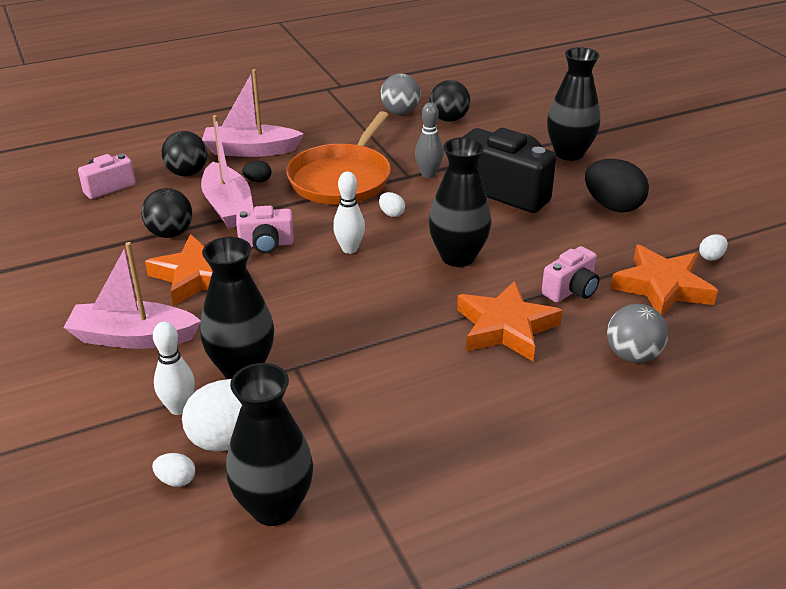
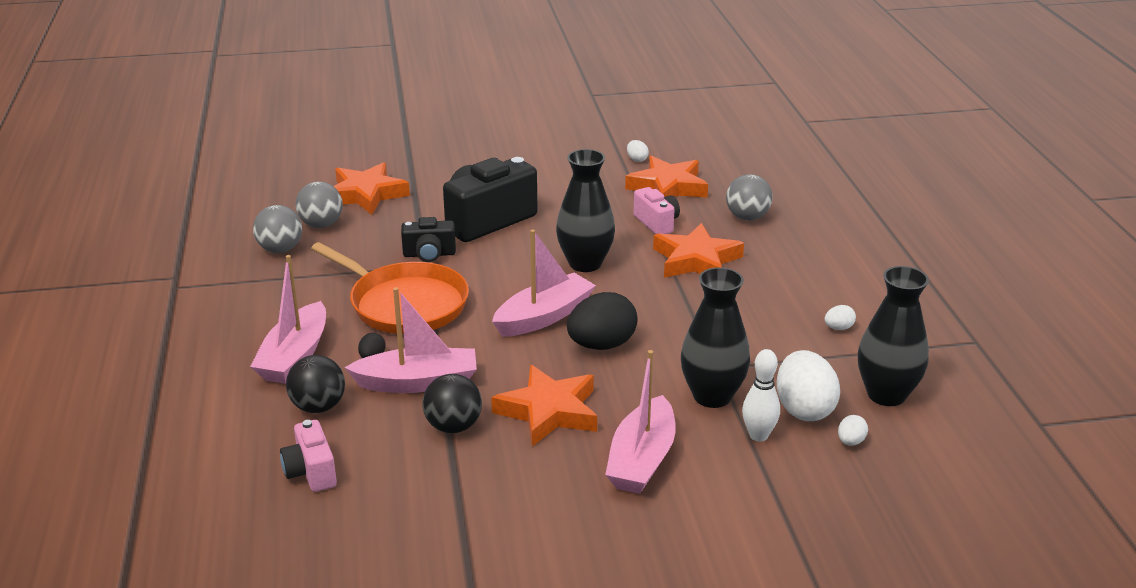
camera: 75 degrees left, 5 degrees down
(266, 244) = (510, 364): pink camera -> none
(349, 249) = (544, 317): white bowling pin -> pink boat
(391, 214) = (492, 285): white egg -> white egg (838, 328)
(428, 174) = (429, 254): grey bowling pin -> black camera
(449, 119) = (321, 225): black ball -> grey ball
(513, 127) = (366, 194): none -> orange star
(569, 153) = (439, 179): black vase -> none
(612, 206) = (542, 179): black egg -> black egg (601, 345)

